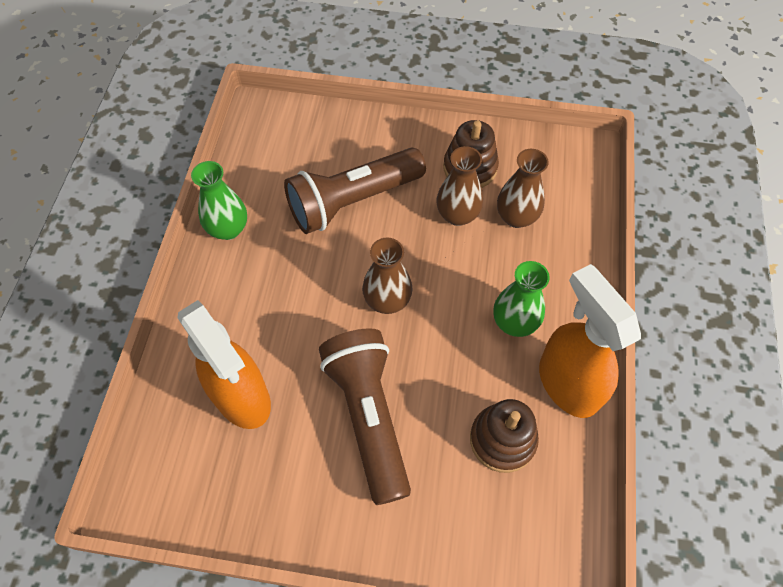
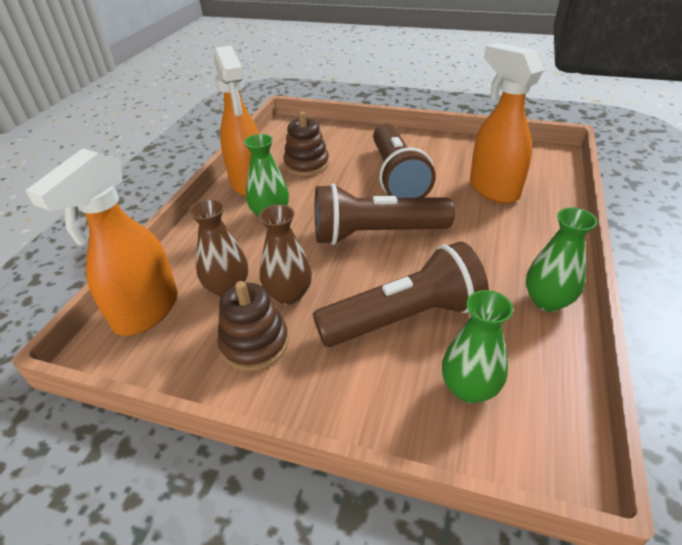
camera: 170 degrees left, 20 degrees down
(306, 150) = (469, 388): none -> green vase
(387, 301) = (375, 234): brown vase -> brown flashlight
(575, 186) = (146, 312): none -> orange spray bottle

